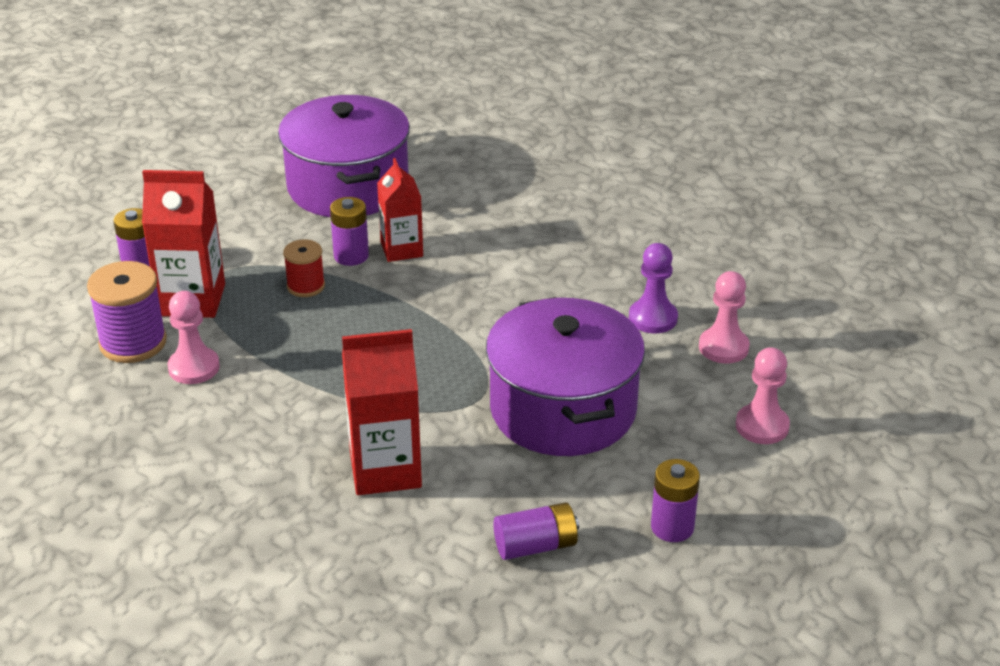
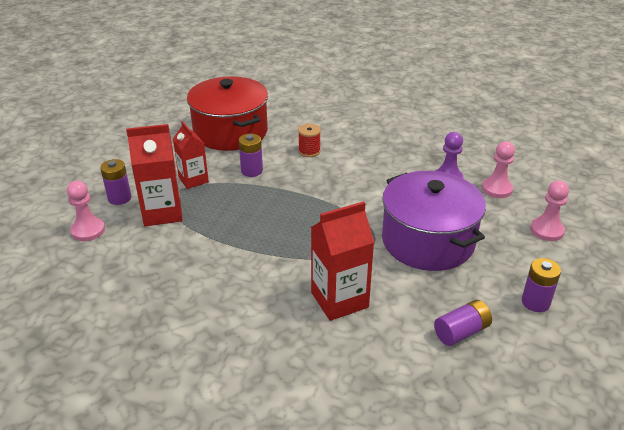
camera: 15 degrees left, 0 degrees up
(133, 343) = (134, 246): purple spool -> none
(194, 367) = (182, 255): pink pawn -> pink pawn (88, 230)
(306, 286) = (232, 193): red spool -> red spool (309, 151)
(348, 186) = (230, 132): purple pot -> red pot
(401, 249) = (280, 162): red carton -> red carton (193, 180)

